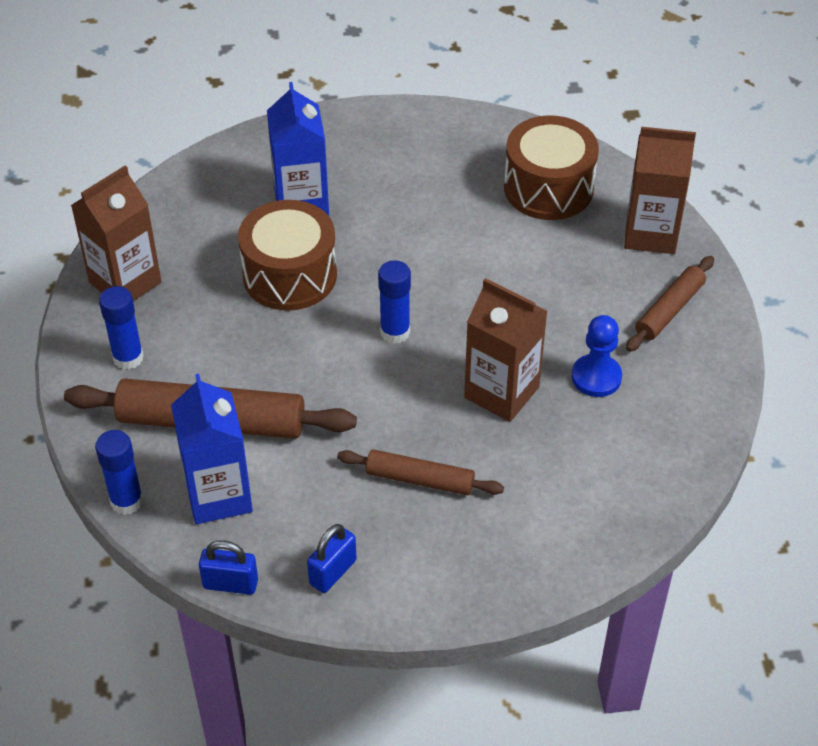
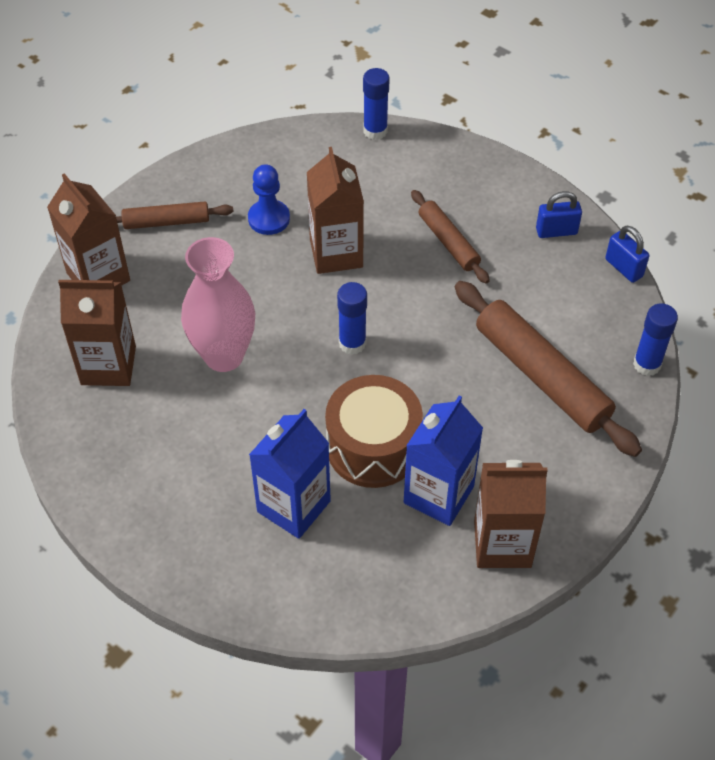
camera: 135 degrees left, 5 degrees up
(128, 358) = (557, 472): blue glue stick -> blue glue stick (375, 131)
(218, 495) = (583, 324): blue carton -> blue carton (438, 494)
(478, 252) = (224, 356): none -> pink vase
(548, 188) = (108, 365): brown drum -> brown carton

